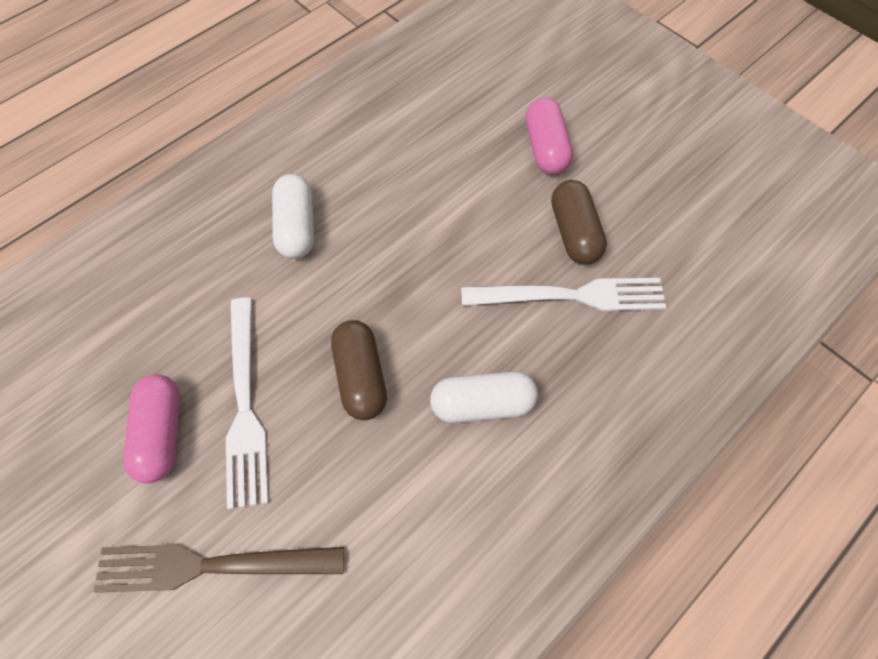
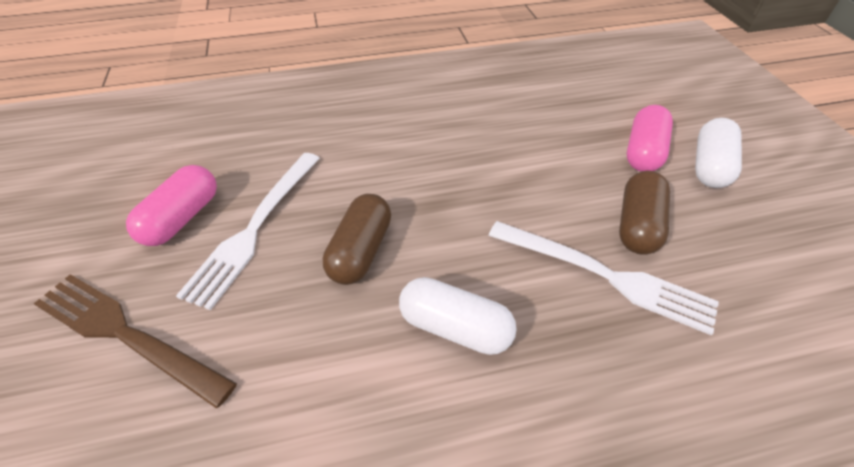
camera: 30 degrees right, 15 degrees down
(297, 227) = (390, 128): white capsule -> white capsule (709, 166)

